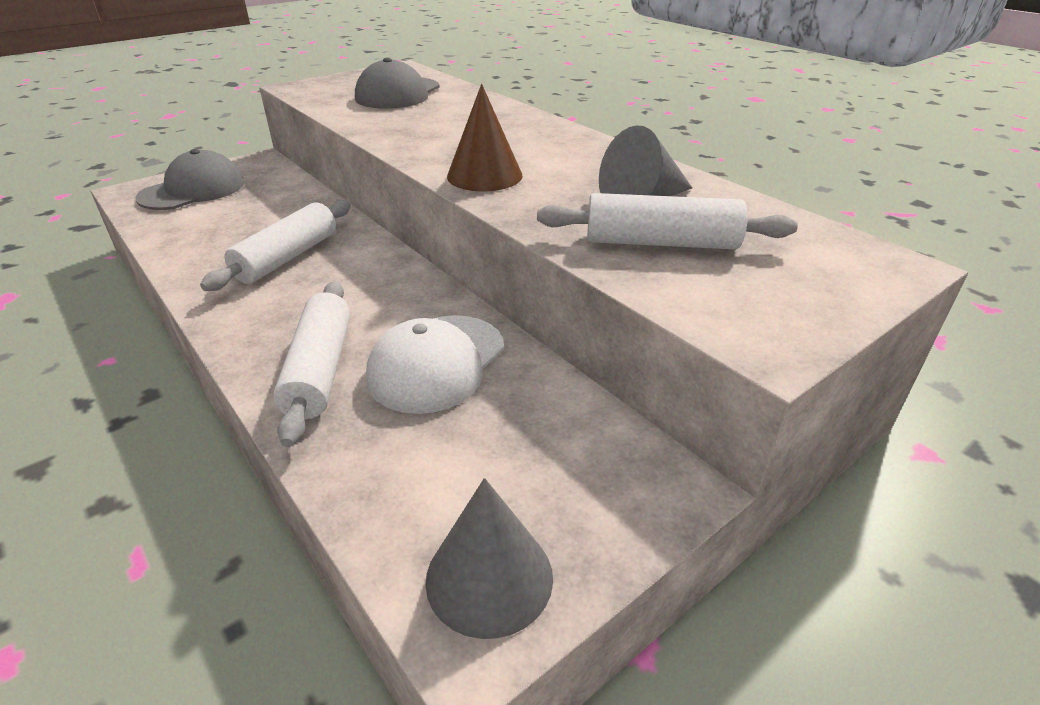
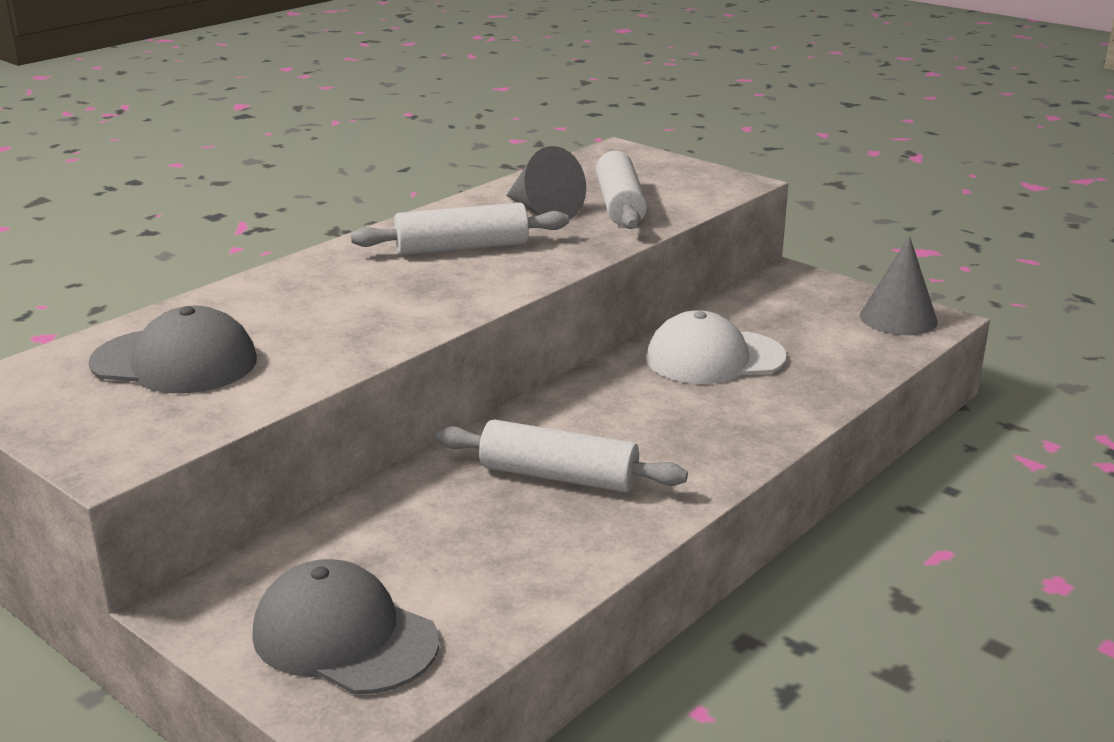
camera: 100 degrees left, 10 degrees down
(319, 370) = (756, 407): white rolling pin -> white rolling pin (462, 248)
(437, 363) = (714, 358): white cap -> white cap turned 150 degrees clockwise
(484, 175) = (504, 273): brown cone -> none

